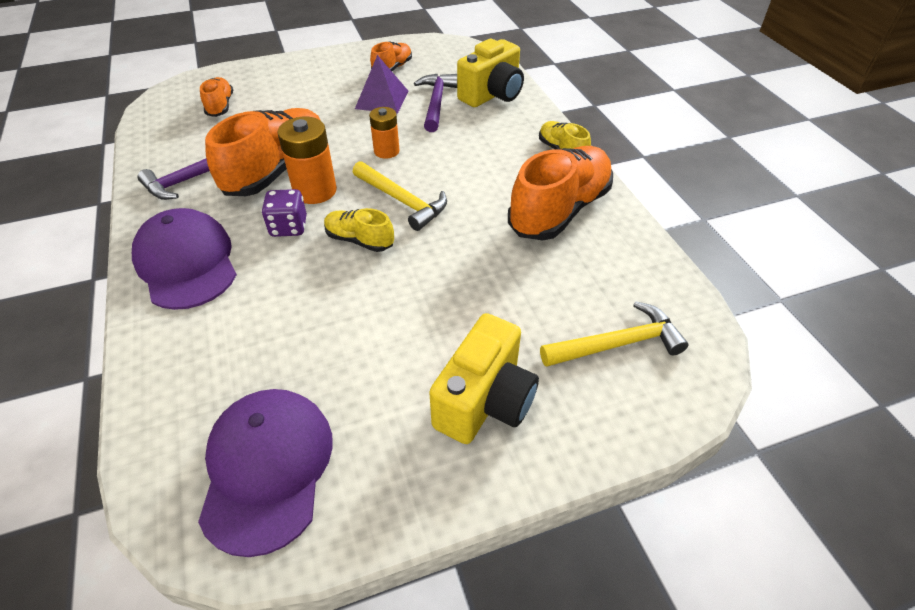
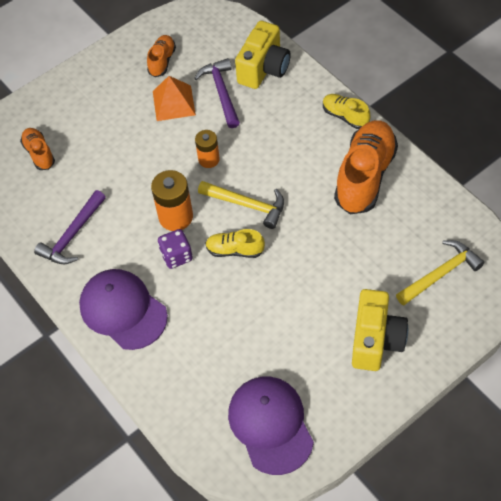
camera: 15 degrees left, 10 degrees up
(277, 170) = (134, 206): orange shoe -> none
(382, 99) = (174, 103): purple pyramid -> orange pyramid

